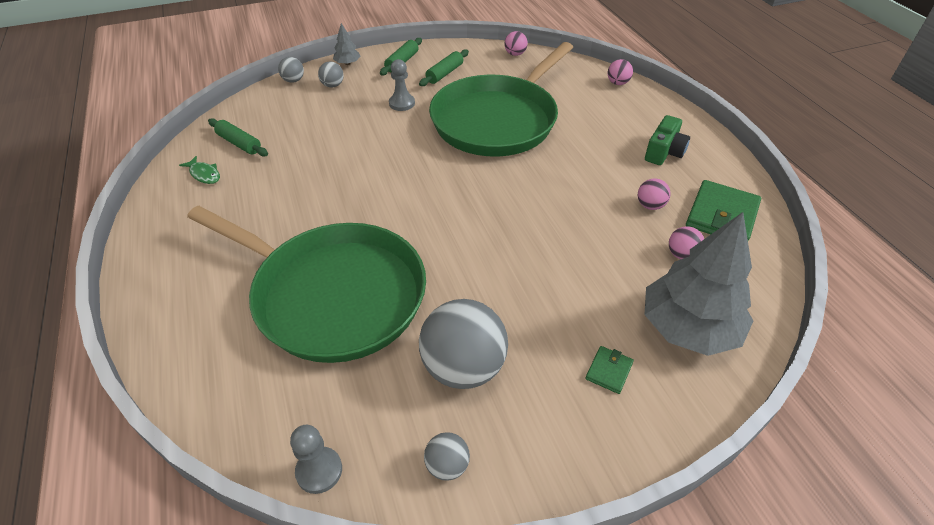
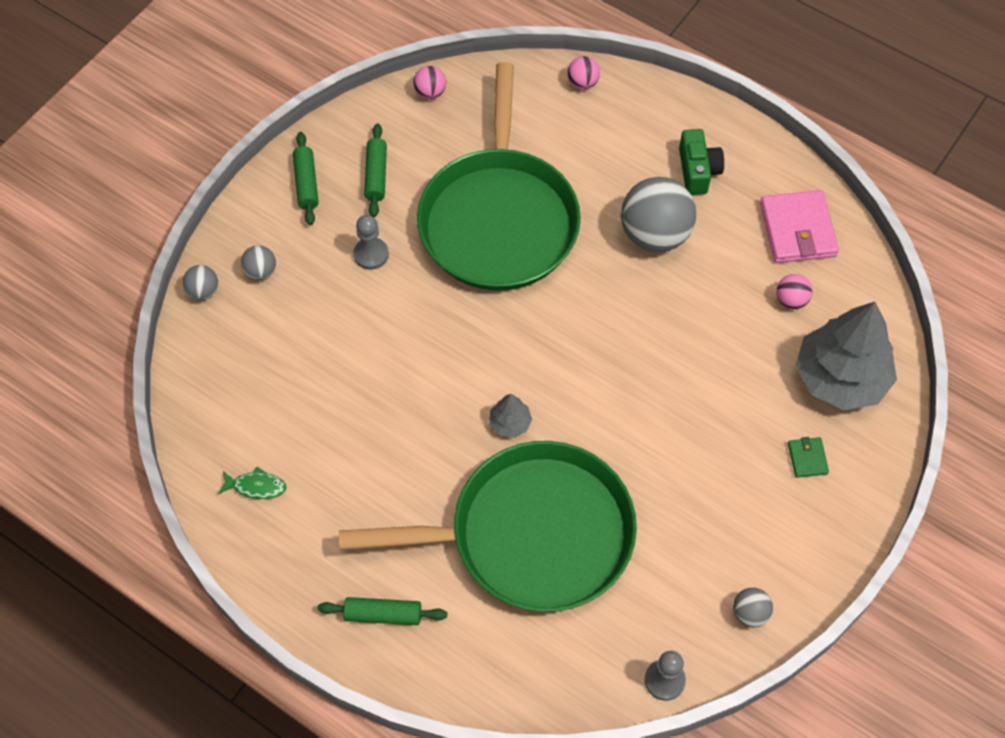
camera: 35 degrees left, 15 degrees up
(239, 143) = (246, 423): green rolling pin -> green rolling pin (383, 615)
(347, 63) = (240, 223): grey tree -> grey tree (510, 423)
(463, 367) = (698, 529): grey ball -> grey ball (655, 235)
(650, 205) = (729, 255): pink ball -> none
(722, 215) = (797, 230): green wallet -> pink wallet

